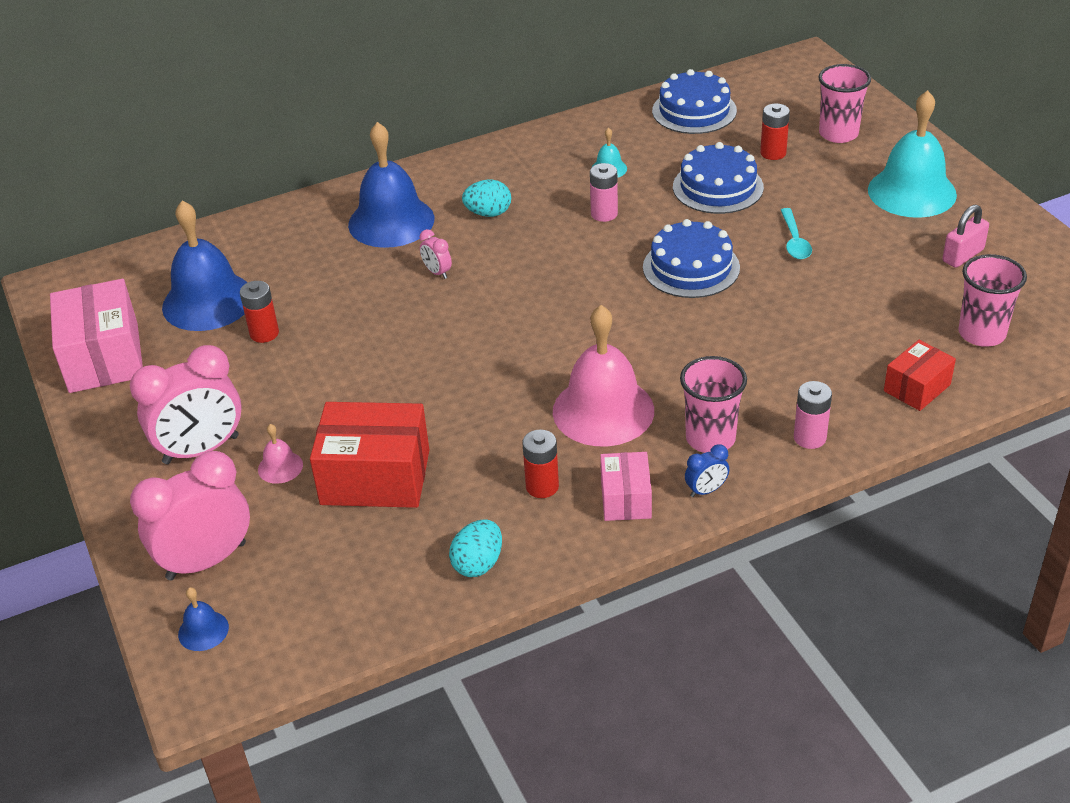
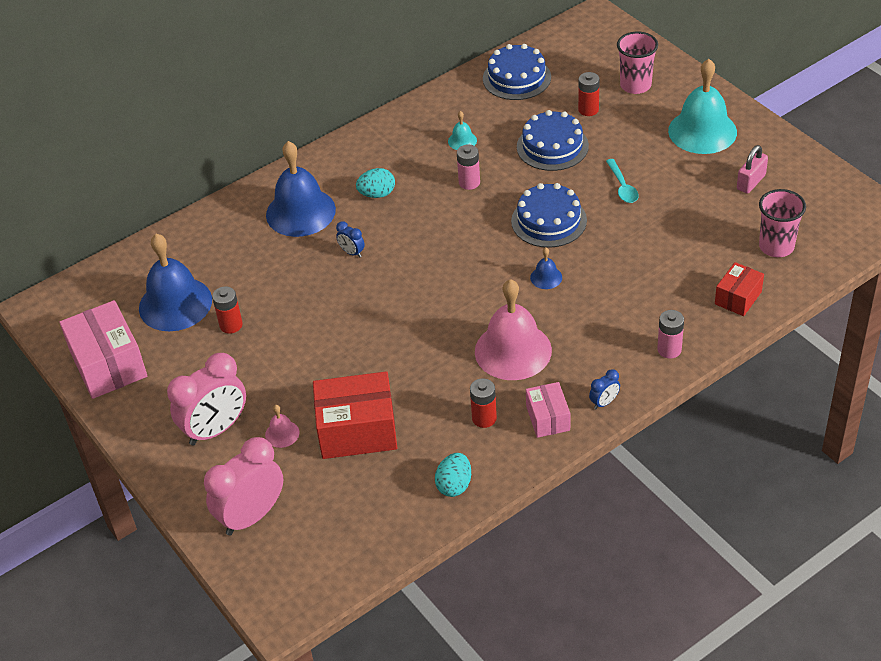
camera: 10 degrees left, 5 degrees up
(203, 630) = (268, 568): blue bell -> blue bell (546, 277)
(437, 272) = (352, 252): pink clock -> blue clock
(710, 438) = (597, 361): pink cup -> none

